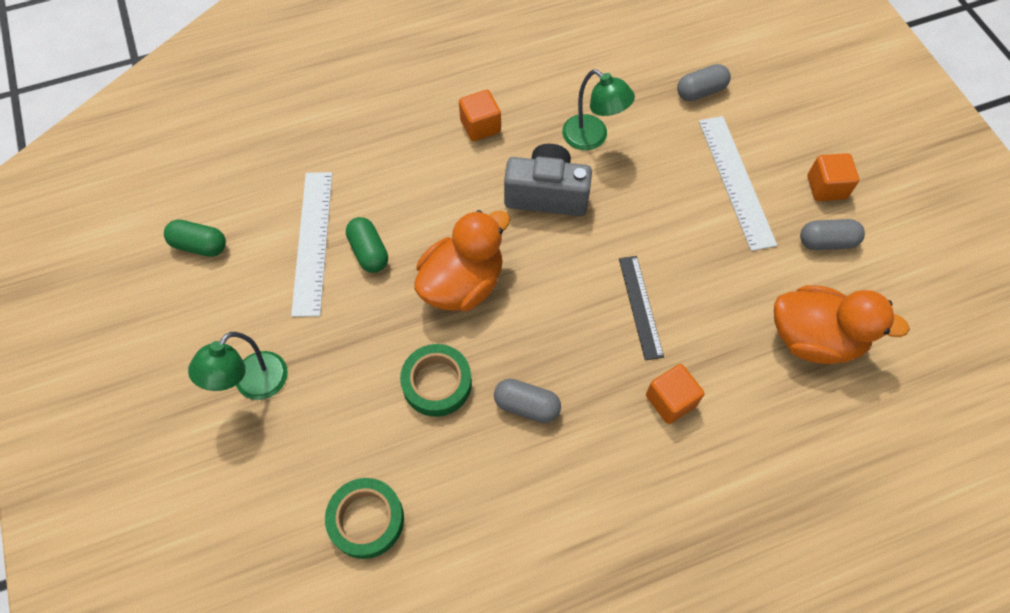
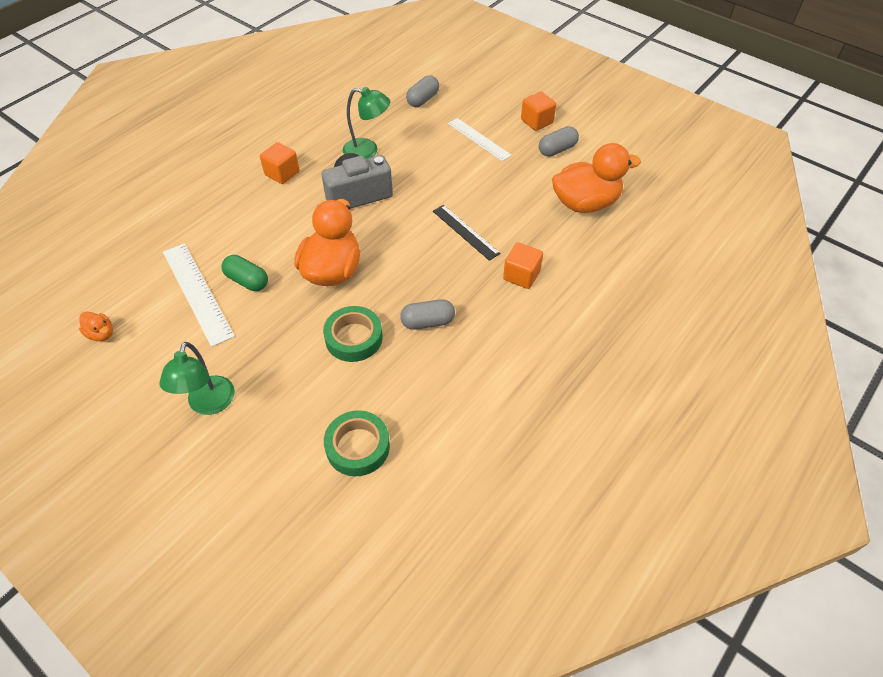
camera: 30 degrees left, 10 degrees down
(199, 245) = (101, 334): green capsule -> orange duck
(736, 181) = (479, 139): white ruler -> white ruler, size x0.66

